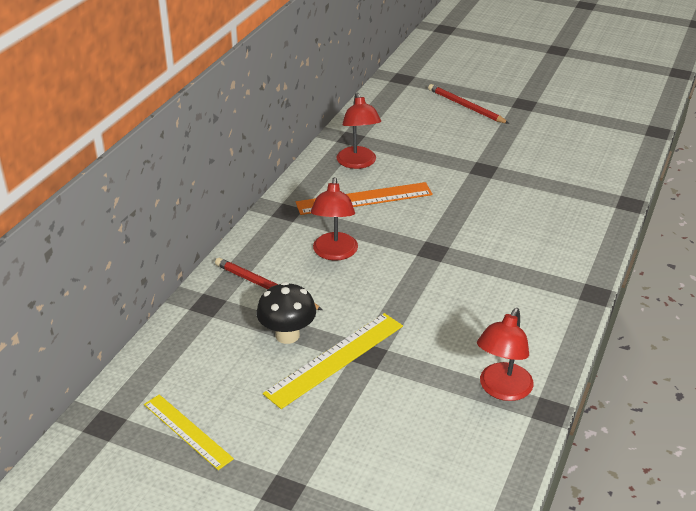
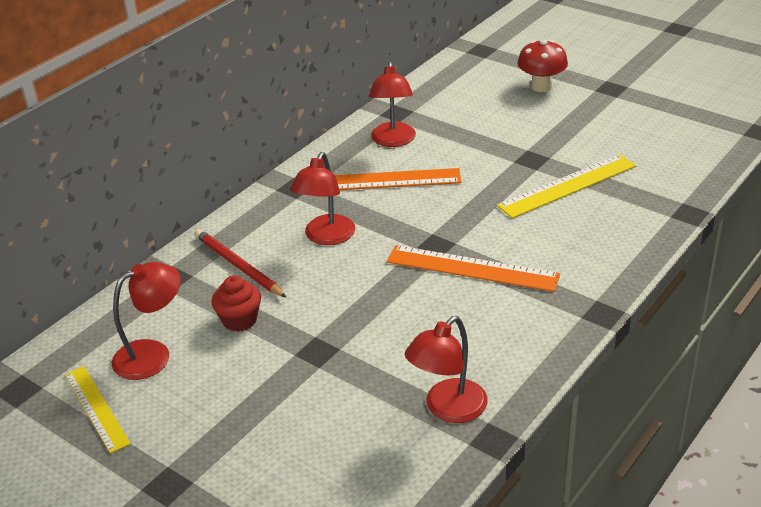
camera: 15 degrees right, 0 degrees up
(220, 375) = (153, 354): none -> red lamp
(287, 335) = (239, 320): black mushroom -> red cupcake
(335, 359) = (279, 351): yellow ruler -> yellow ruler (567, 185)
(465, 106) = (541, 87): red pencil -> red mushroom
(472, 267) = (472, 268): none -> orange ruler

